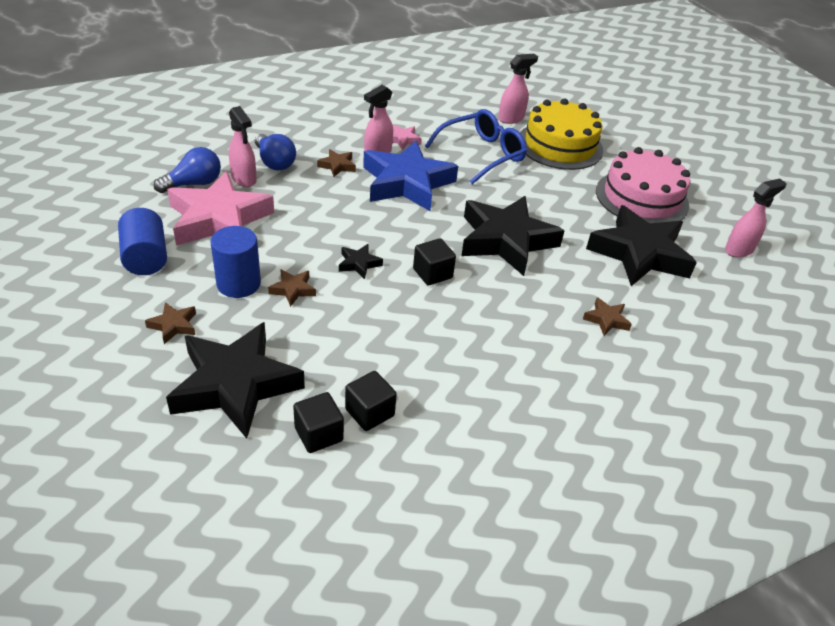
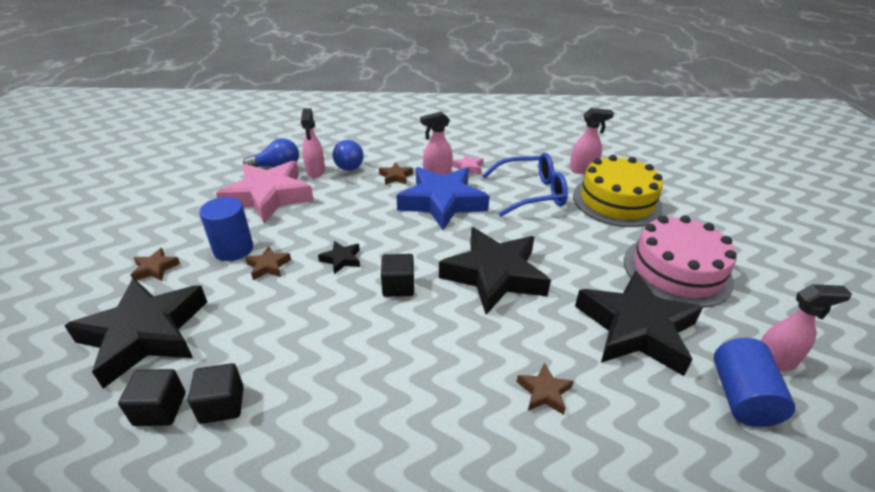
camera: 30 degrees right, 5 degrees down
(145, 257) = (191, 211): blue cylinder -> blue cylinder (741, 396)

